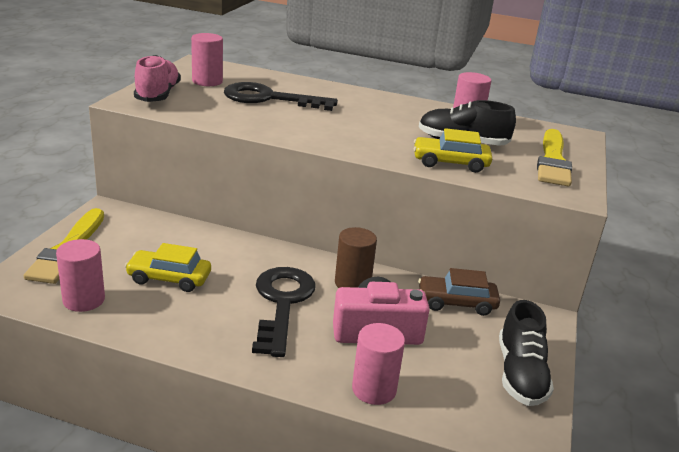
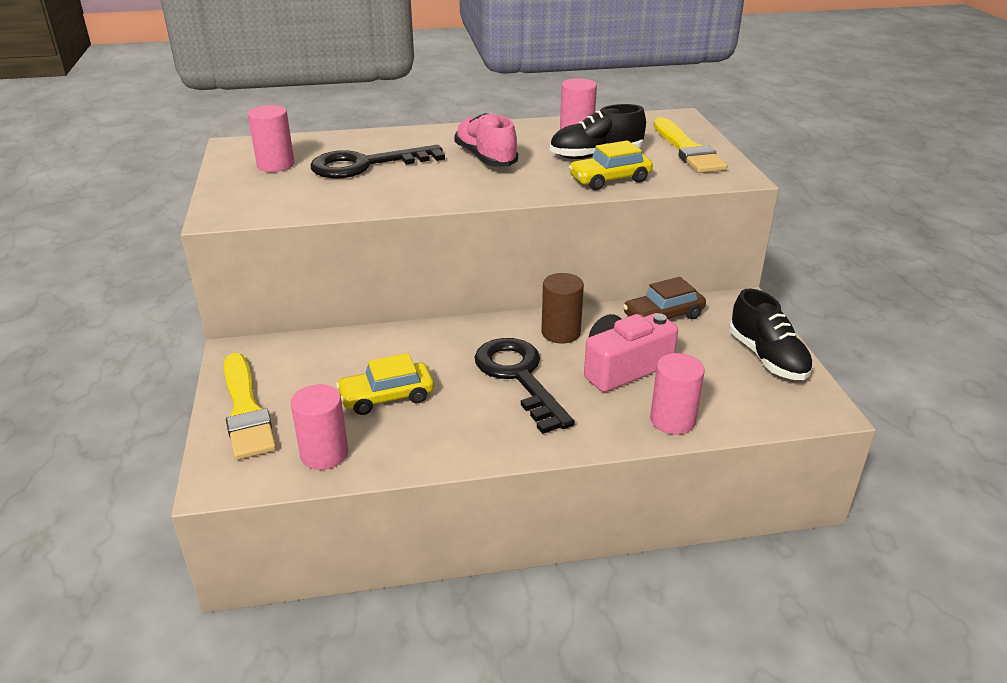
camera: 25 degrees left, 5 degrees up
(158, 95) = (243, 197): pink shoe -> pink shoe (485, 158)

